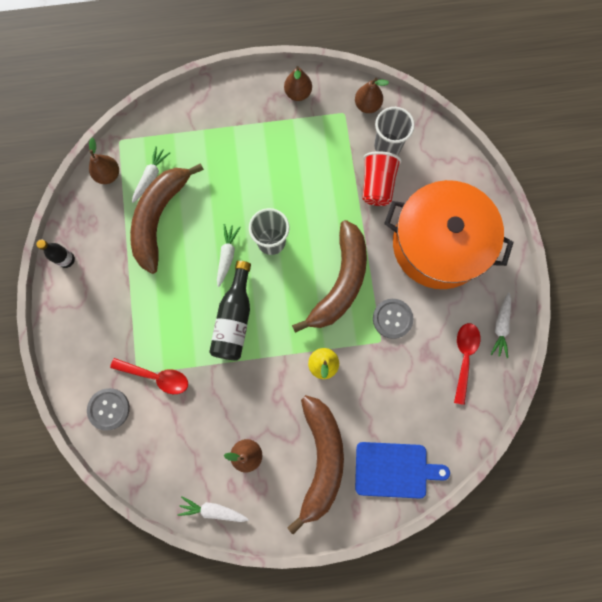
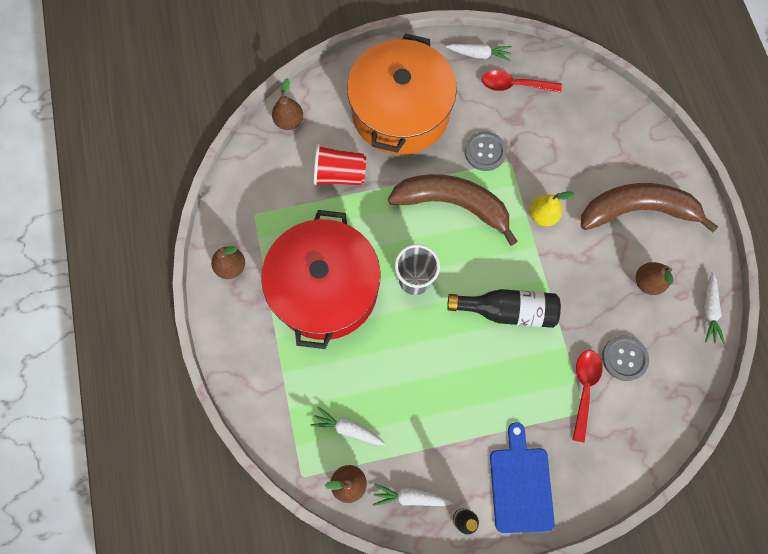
camera: 95 degrees left, 5 degrees down
(109, 409) = (629, 438): grey button -> grey button (624, 358)
(159, 218) = (399, 411): brown banana -> none
(227, 256) = (436, 326): white carrot -> white carrot (410, 497)
(271, 166) = (325, 288): none -> red pot
(367, 105) = (244, 190): brown pear -> brown pear (289, 121)
(387, 146) = (292, 166): grey cup -> none
(394, 469) = (633, 142): blue cutting board -> blue cutting board (520, 485)

